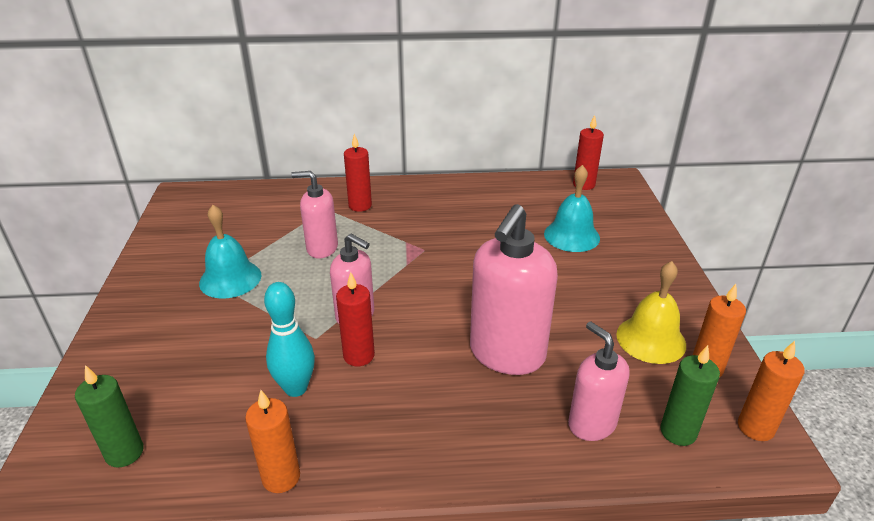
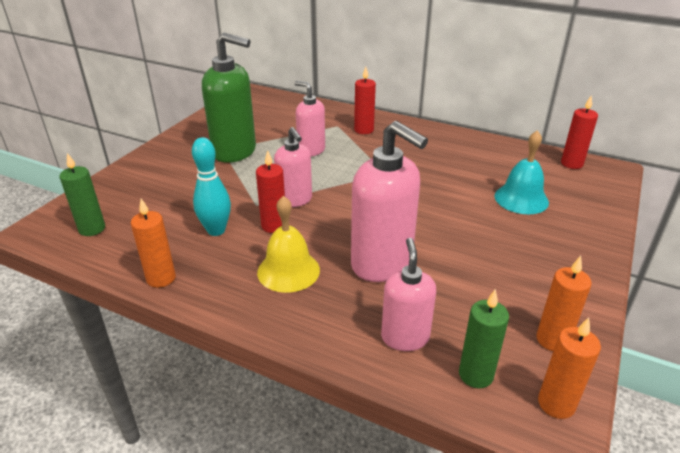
camera: 30 degrees right, 0 degrees up
(230, 279) = (235, 151): turquoise bell -> green soap dispenser
(506, 354) = (382, 264): pink soap dispenser -> pink soap dispenser turned 105 degrees counterclockwise
(651, 339) = (519, 298): yellow bell -> yellow bell (288, 271)

